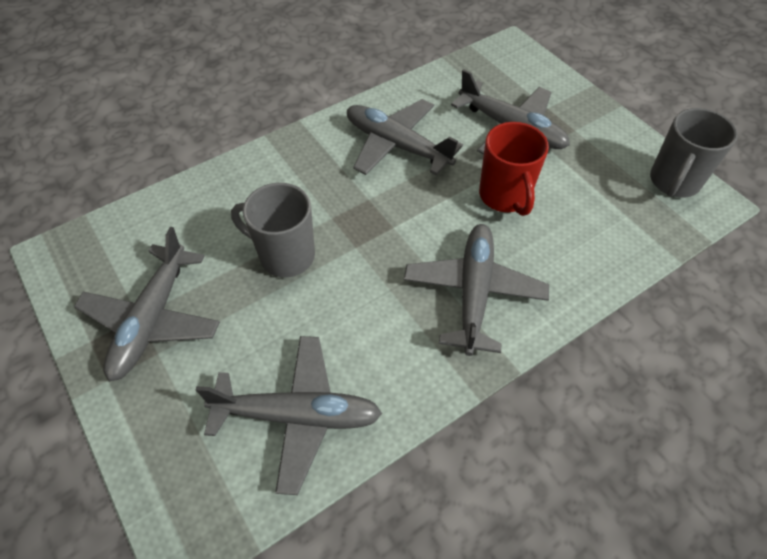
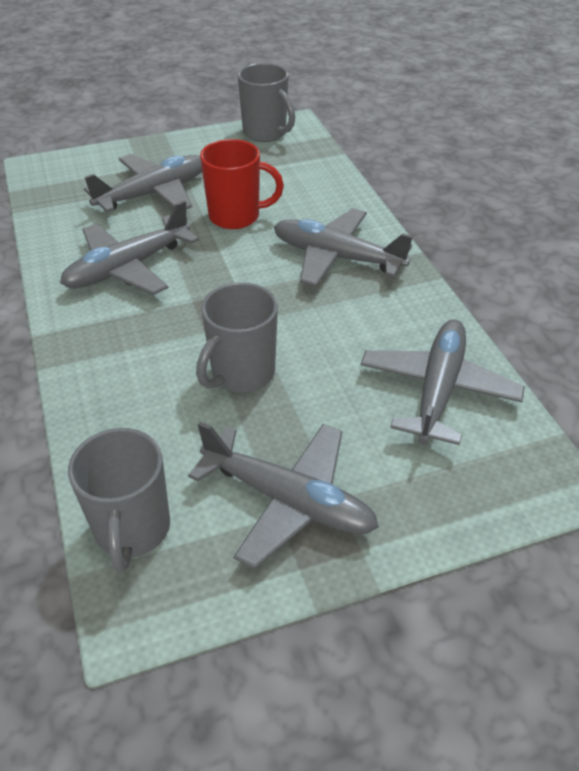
camera: 75 degrees left, 10 degrees down
(121, 233) = (132, 530): none -> grey mug

